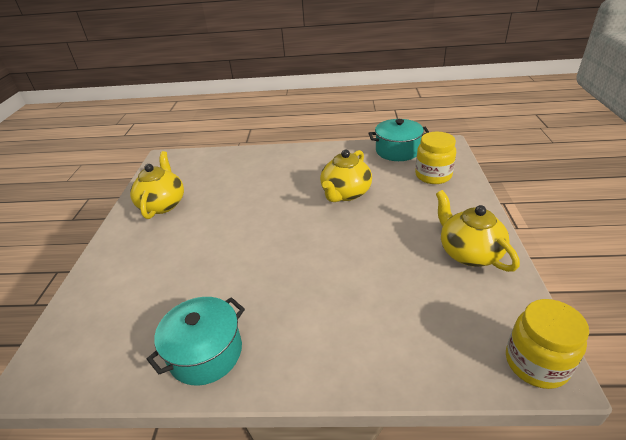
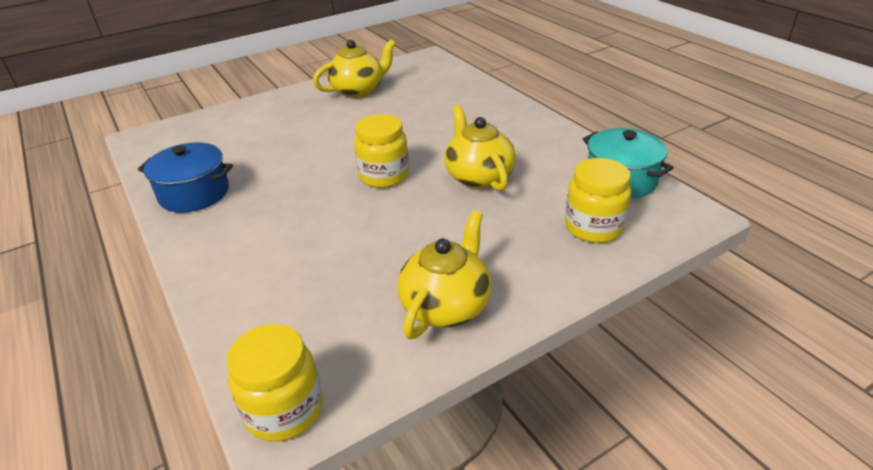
camera: 55 degrees right, 0 degrees up
(206, 352) = (194, 193): turquoise pot -> blue pot
(302, 231) = (384, 176): none -> yellow jar
(345, 193) = (478, 176): yellow teapot -> yellow teapot turned 75 degrees clockwise

